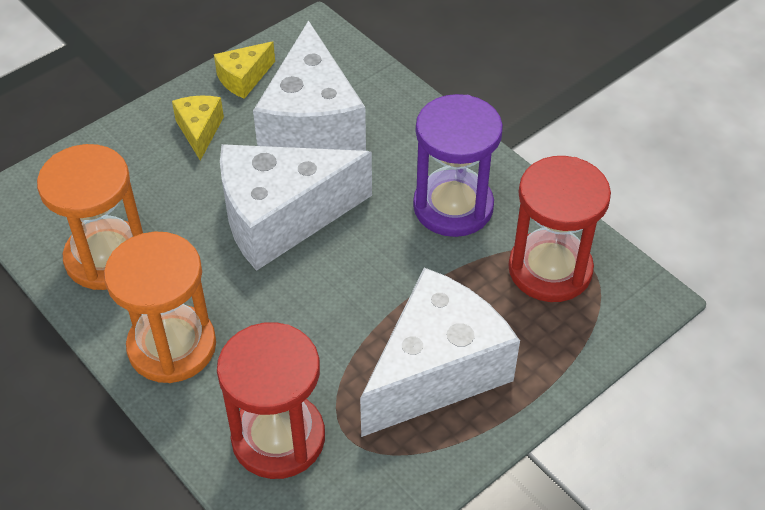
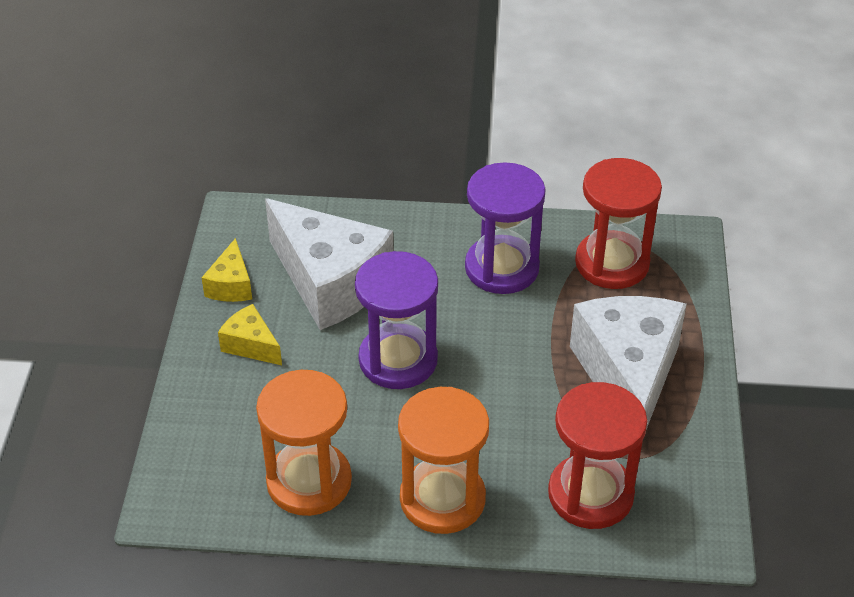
camera: 45 degrees left, 5 degrees down
(281, 218) = (398, 360): white cheese -> purple hourglass

